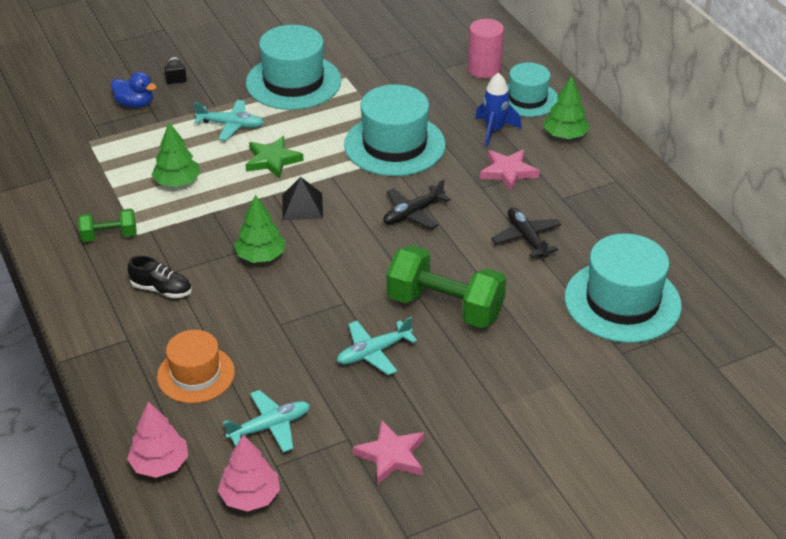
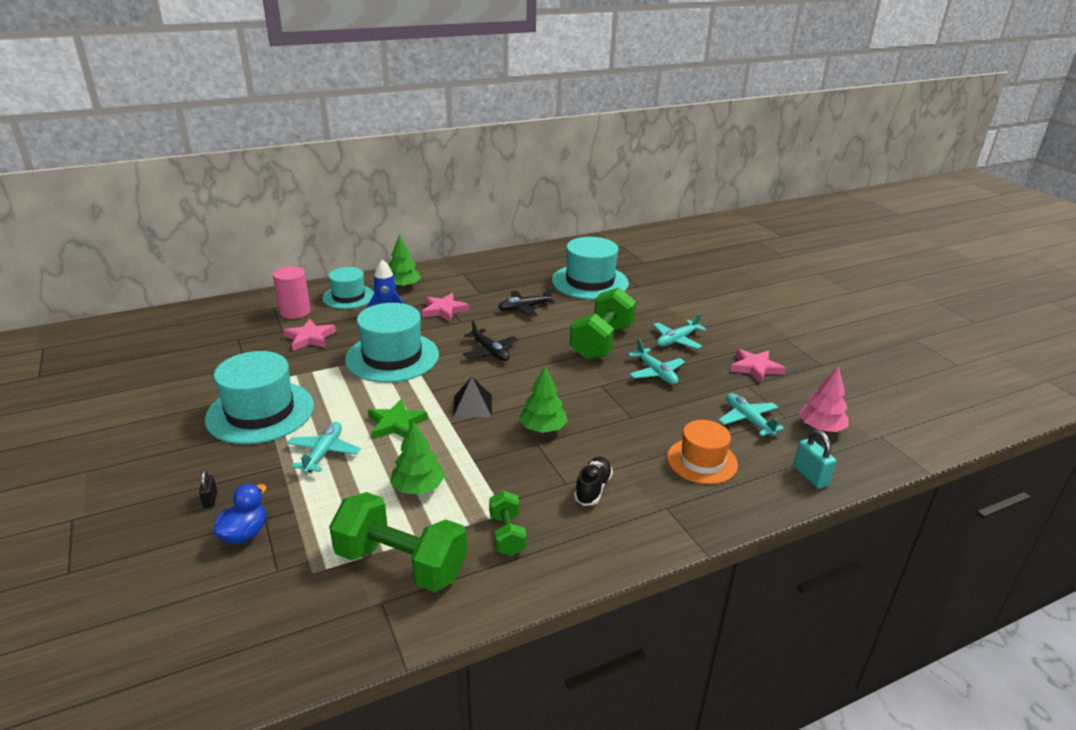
camera: 90 degrees left, 10 degrees down
(87, 182) = (401, 564): none -> green dumbbell
(160, 464) = (810, 476): pink tree -> turquoise padlock
(428, 87) = (310, 338): none -> pink star
(459, 381) = (677, 340): none -> turquoise plane

